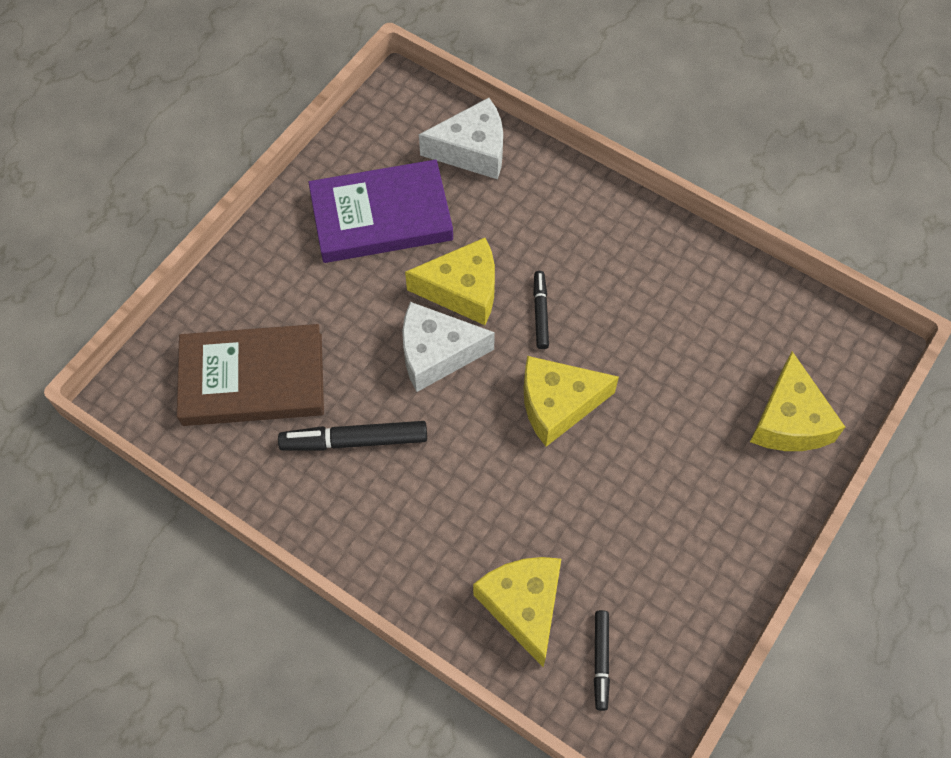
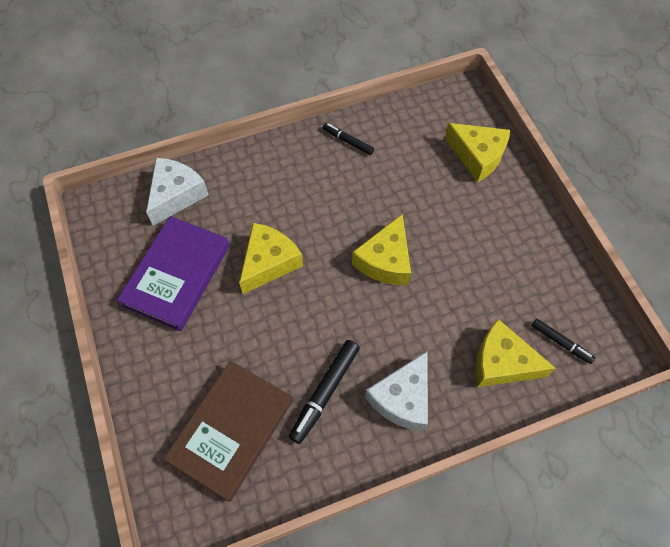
camera: 55 degrees left, 0 degrees up
(436, 353) = (301, 305): white cheese -> white cheese (402, 398)
(540, 313) = (318, 231): black marker -> black marker (348, 141)

